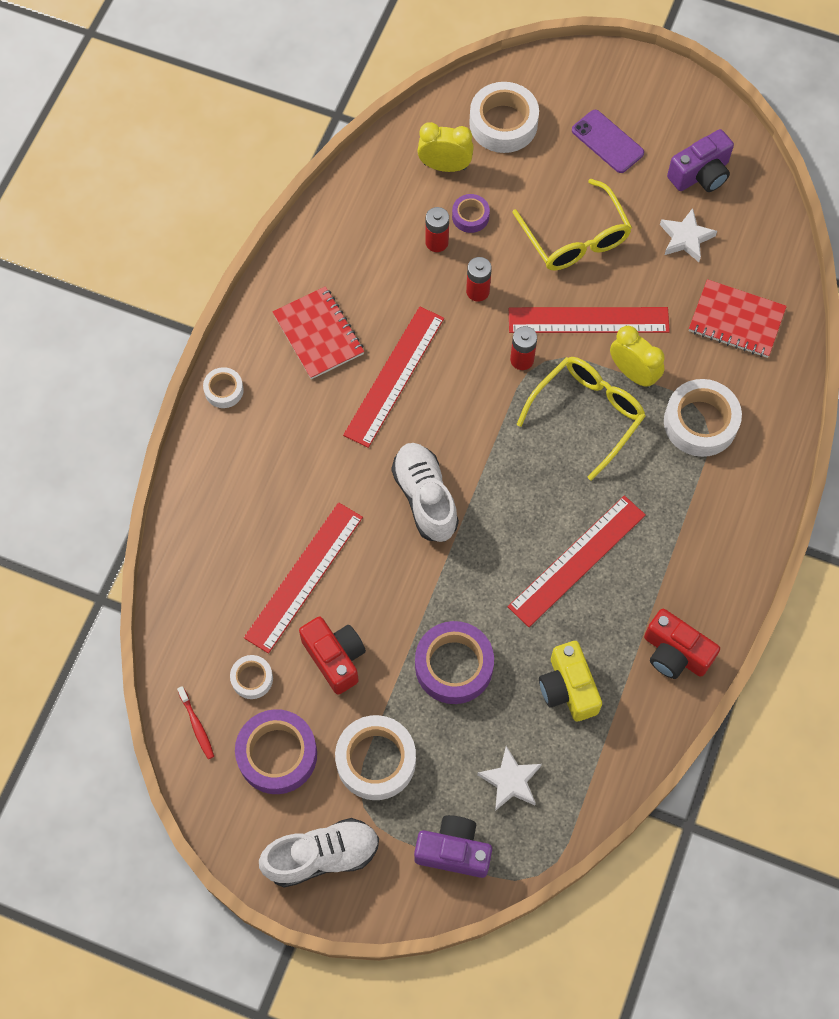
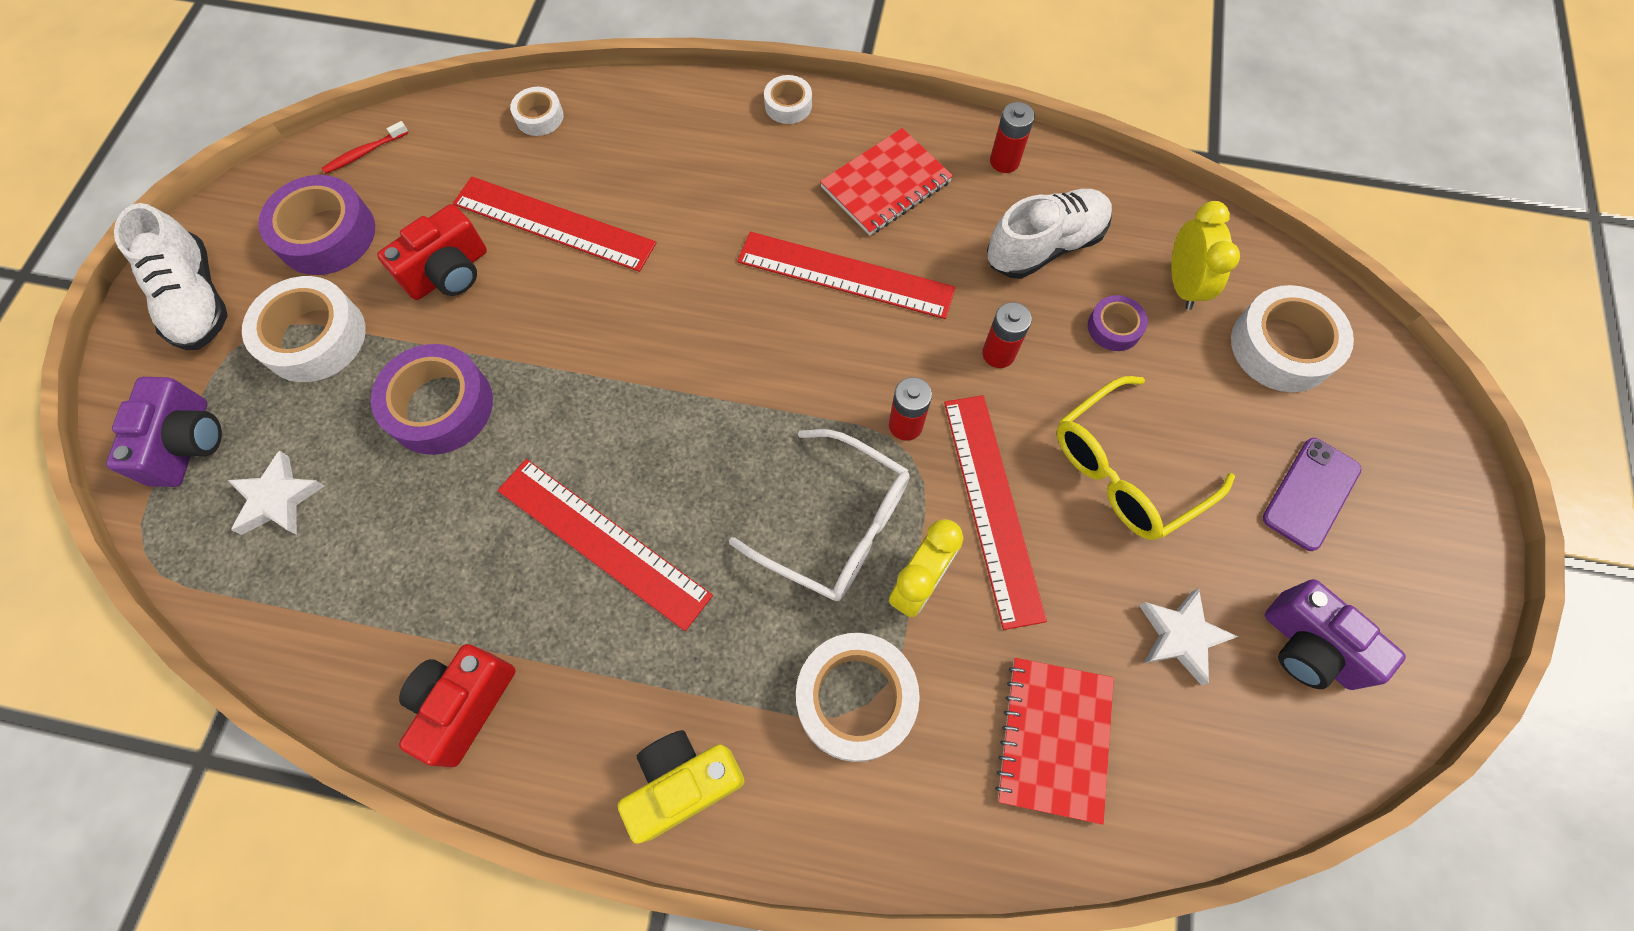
camera: 80 degrees right, 0 degrees up
(252, 678) = (421, 194): white tape -> white tape (539, 117)
(425, 498) = (675, 337): white shoe -> white shoe (1044, 246)
(436, 242) = (1059, 293): red battery -> red battery (1004, 161)
(568, 688) = (408, 555): yellow camera -> yellow camera (683, 783)
(586, 415) = (835, 525): yellow glasses -> white glasses

